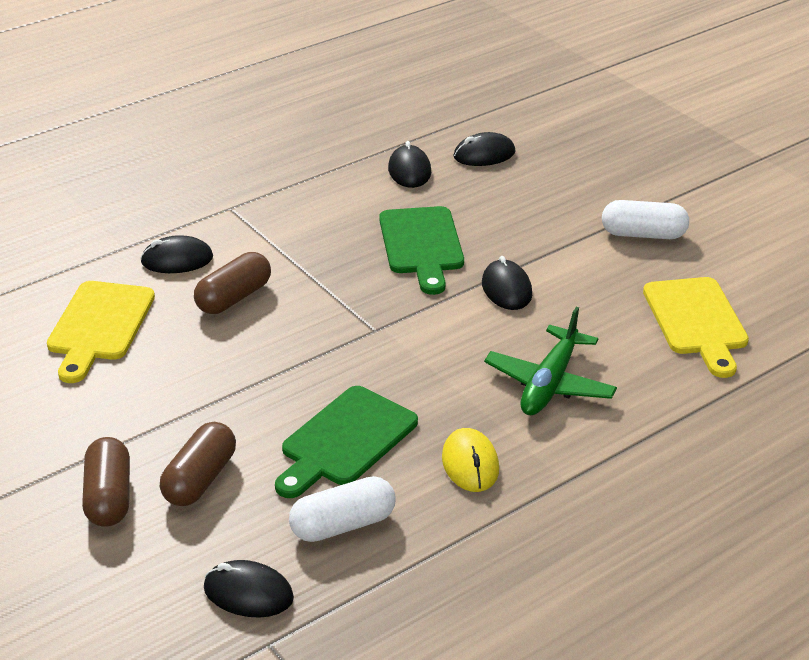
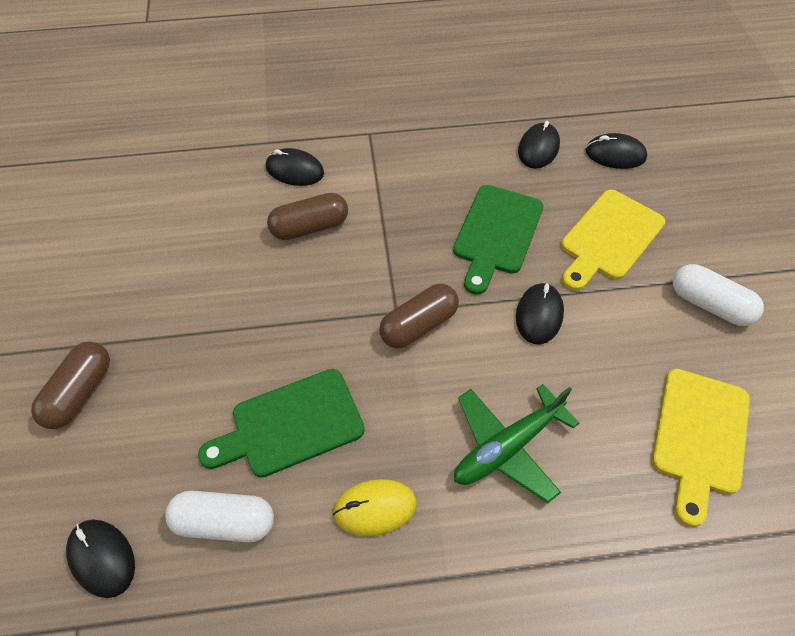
camera: 30 degrees right, 20 degrees up
(99, 326) = (195, 213): yellow cutting board -> yellow cutting board (609, 238)
(200, 479) = (154, 409): brown capsule -> brown capsule (419, 325)
(470, 464) = (375, 508): yellow mouse -> yellow mouse turned 60 degrees clockwise

